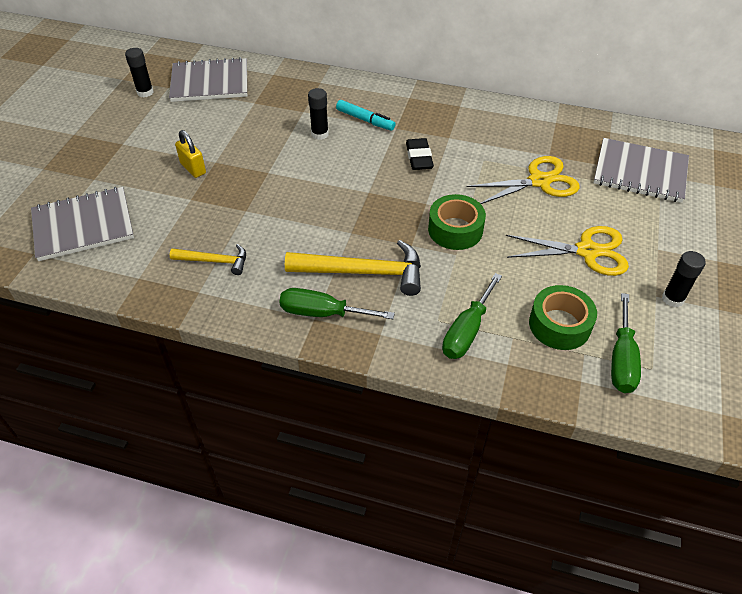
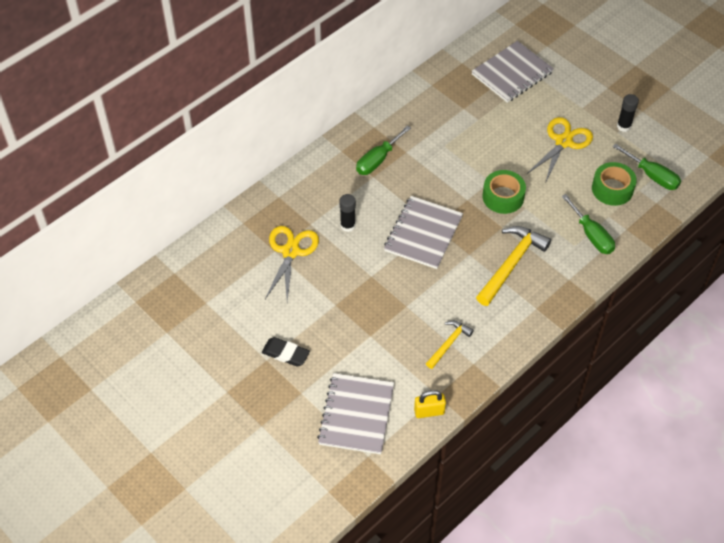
camera: 60 degrees left, 5 degrees up
(145, 92) = (202, 321): black glue stick -> none
(193, 168) = (334, 322): yellow padlock -> yellow padlock (429, 411)
(210, 82) = (222, 270): grey notebook -> grey notebook (423, 234)
(322, 313) = (534, 301): green screwdriver -> green screwdriver (377, 160)
(365, 120) = (350, 190): turquoise marker -> none
(419, 157) = (417, 180): black eraser -> black eraser (285, 354)
(539, 181) = (486, 128): yellow scissors -> yellow scissors (290, 252)

